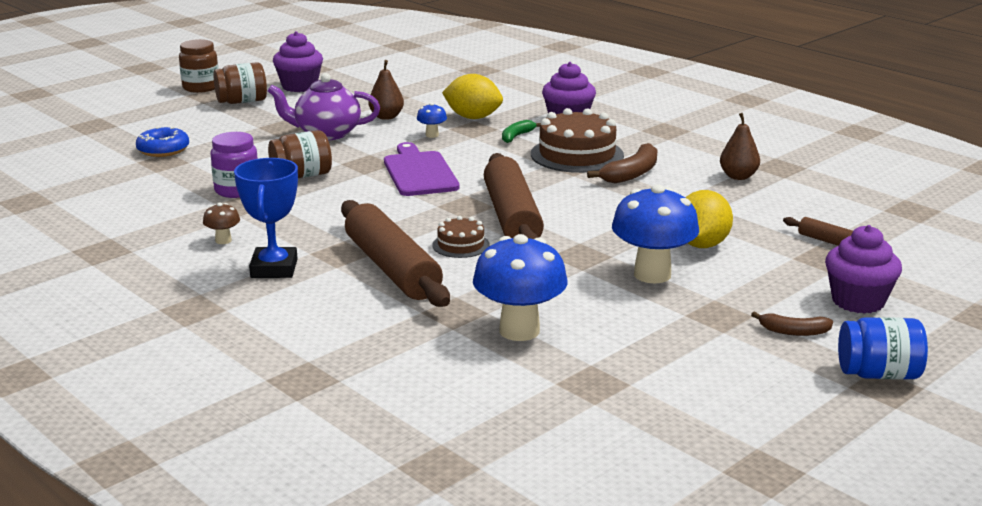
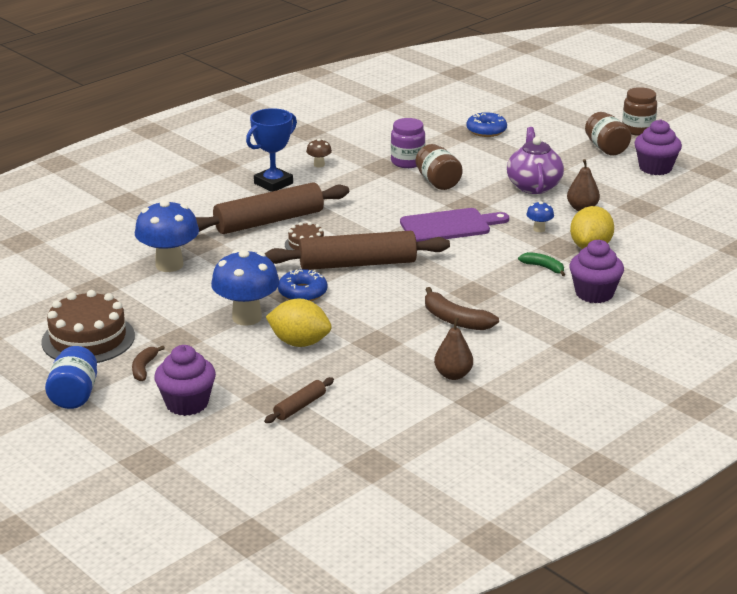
camera: 90 degrees right, 5 degrees up
(274, 268) = (273, 183): blue trophy -> blue trophy turned 45 degrees counterclockwise
(577, 155) = (500, 295): brown cake -> brown cake (88, 339)
(585, 245) = (302, 292): none -> blue donut

